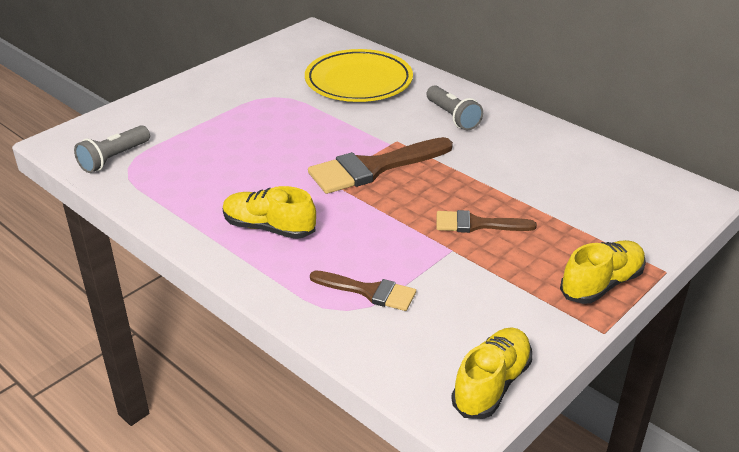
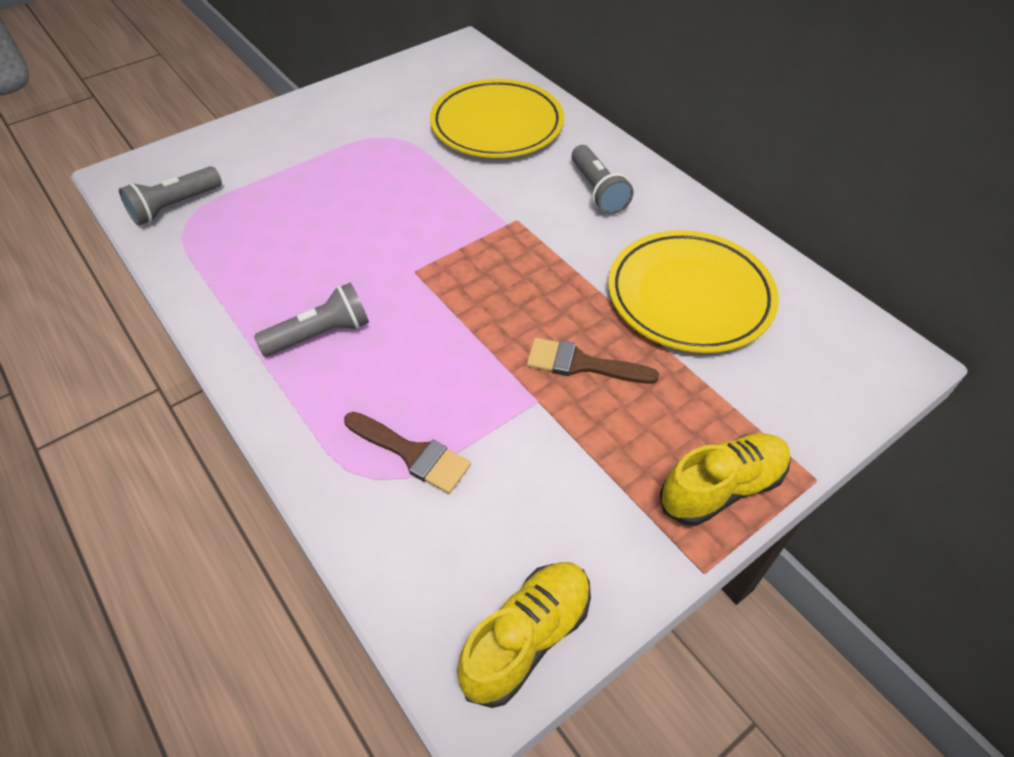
camera: 10 degrees right, 15 degrees up
(269, 228) = (320, 334): yellow shoe -> grey flashlight
(373, 168) = (476, 258): brown brush -> none
(543, 175) = (689, 296): none -> yellow plate

